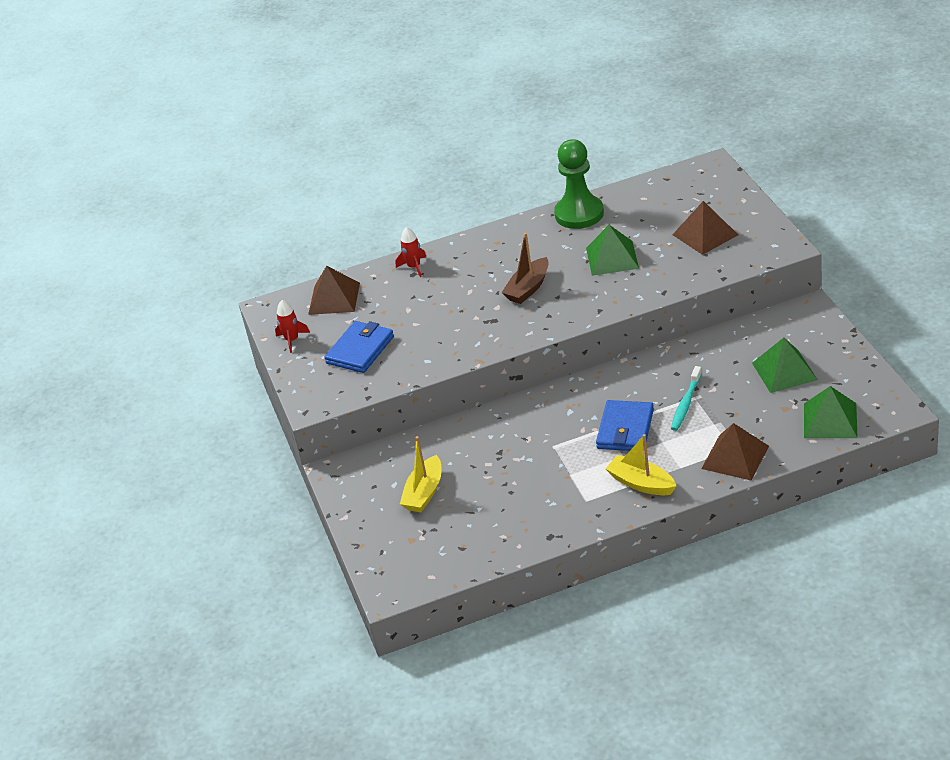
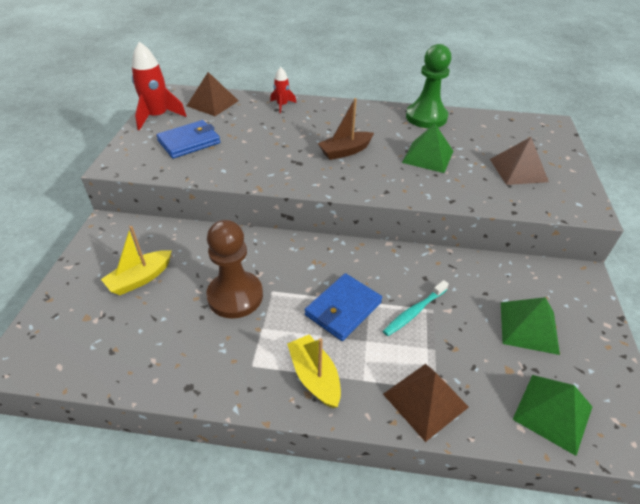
camera: 20 degrees right, 5 degrees up
(292, 340) = (157, 117): red rocket -> red rocket, size x1.79
(524, 464) = (235, 296): none -> brown pawn

